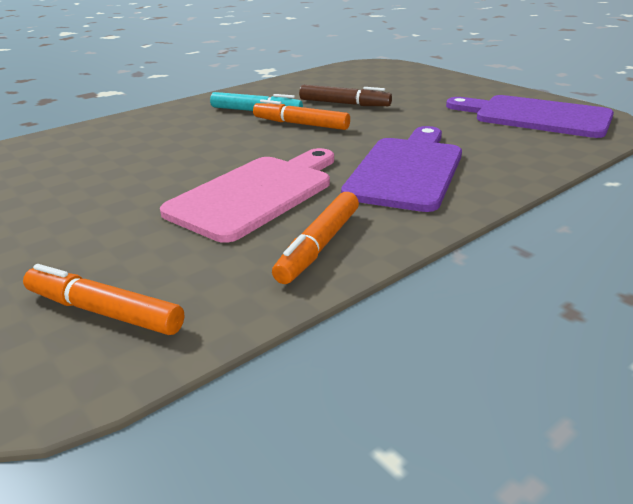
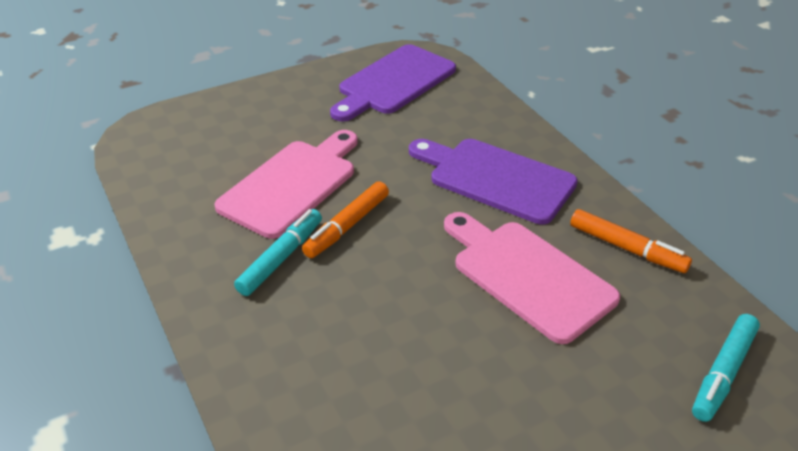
camera: 80 degrees left, 10 degrees up
(104, 311) = (723, 373): orange marker -> turquoise marker
(344, 104) = (292, 184): brown marker -> pink cutting board

